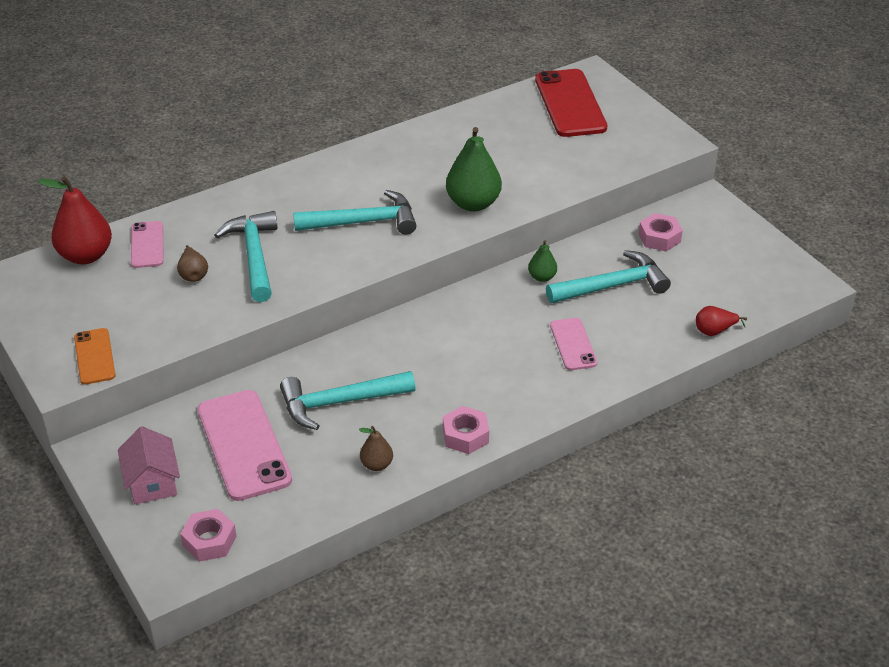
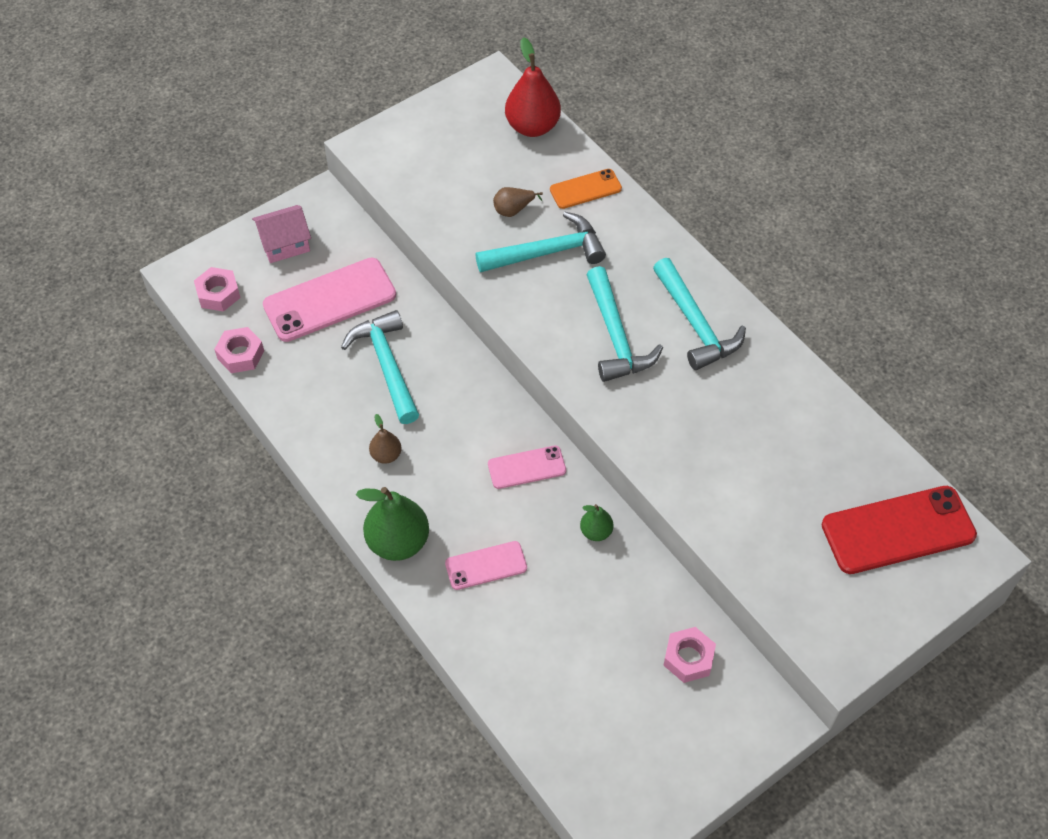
camera: 85 degrees right, 15 degrees up
(94, 356) = (393, 161): orange phone -> orange phone (585, 189)
(147, 245) = (554, 167): pink phone -> pink phone (526, 467)
(376, 465) = (306, 403): brown pear -> brown pear (386, 455)
(465, 435) = (345, 473): pink nut -> pink nut (240, 354)
(473, 203) = (665, 435): green pear -> green pear (398, 542)
(612, 286) = (590, 605): turquoise hammer -> turquoise hammer (695, 324)
(714, 331) = (521, 715): red pear -> none

